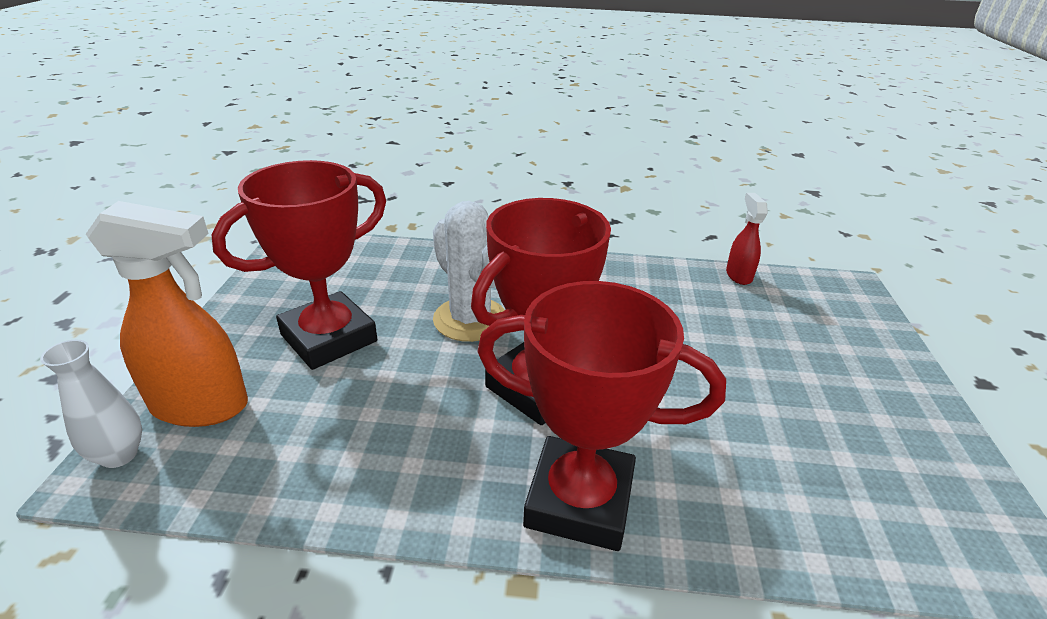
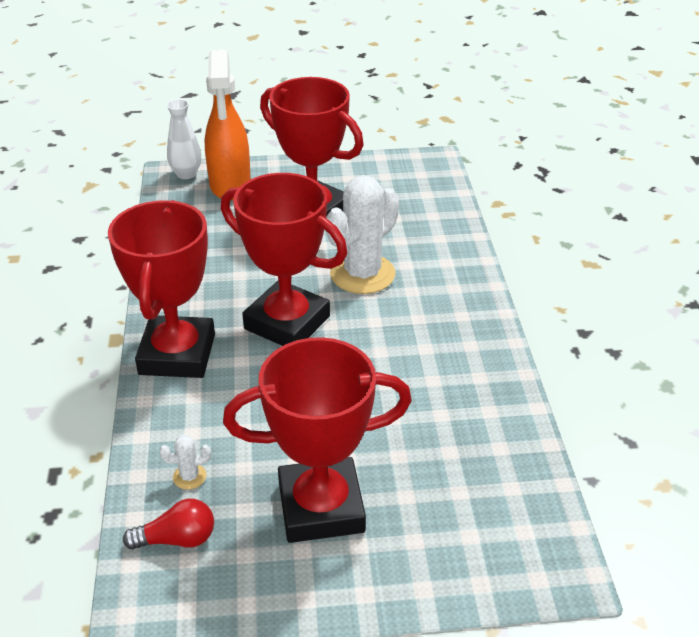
camera: 80 degrees right, 5 degrees up
(738, 275) = (531, 458): red spray bottle -> none
(807, 504) = (189, 476): none -> white cactus
(824, 399) = (321, 507): none -> red trophy
(908, 524) = (177, 539): none -> red light bulb

